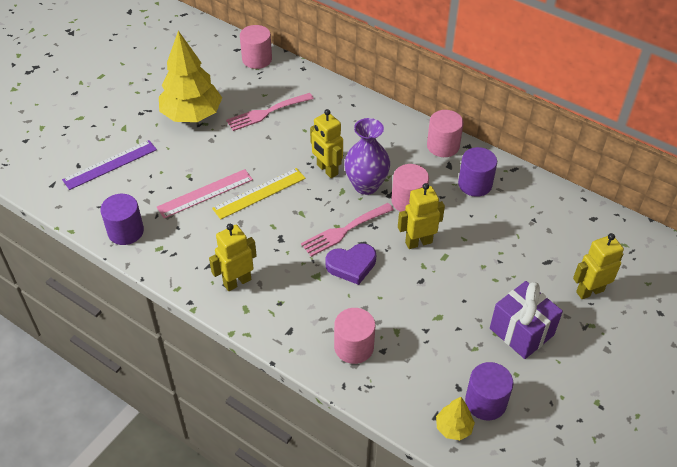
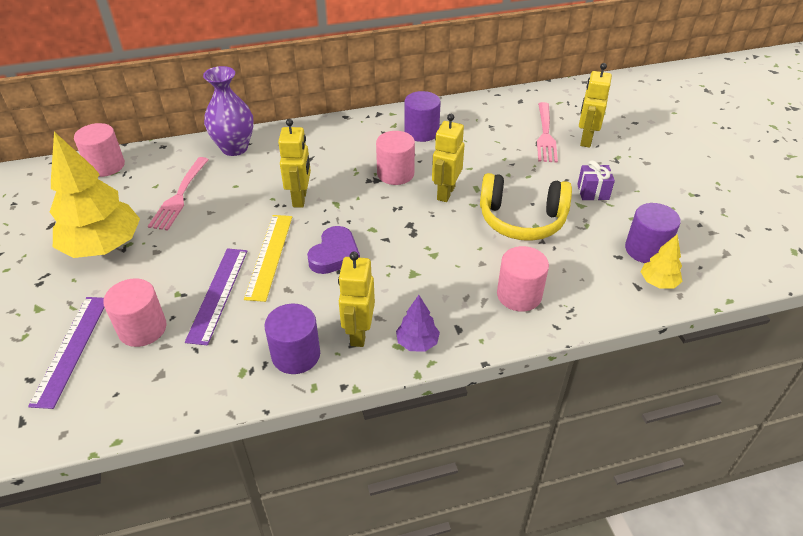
camera: 50 degrees left, 5 degrees down
(125, 231) = (183, 388): purple cylinder -> purple cylinder (296, 355)
(205, 193) = (218, 294): pink ruler -> purple ruler
(257, 316) = (417, 342): none -> purple tree
(327, 170) = (300, 198): yellow robot -> yellow robot turned 90 degrees counterclockwise
(344, 230) = (382, 227): pink fork -> pink fork (545, 135)
(351, 265) = (426, 245): purple heart -> purple heart (334, 254)
(366, 185) = (348, 186): purple vase -> purple vase (234, 148)
(437, 304) = (522, 219): none -> yellow headphones
(443, 146) = (361, 124): pink cylinder -> pink cylinder (142, 329)
(521, 332) = (593, 192): purple gift -> purple gift, size x0.58

